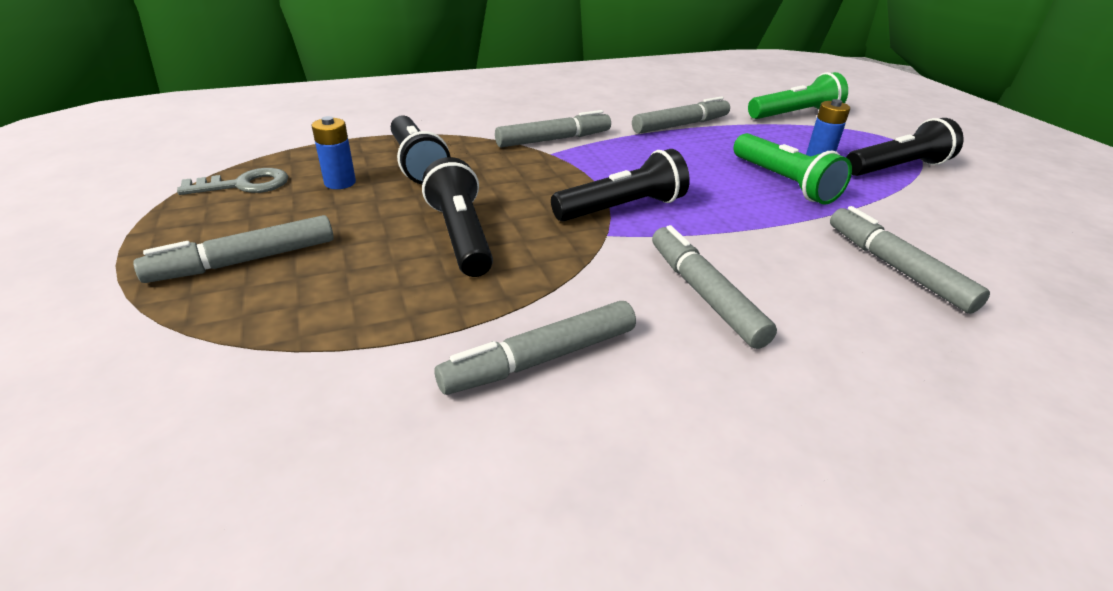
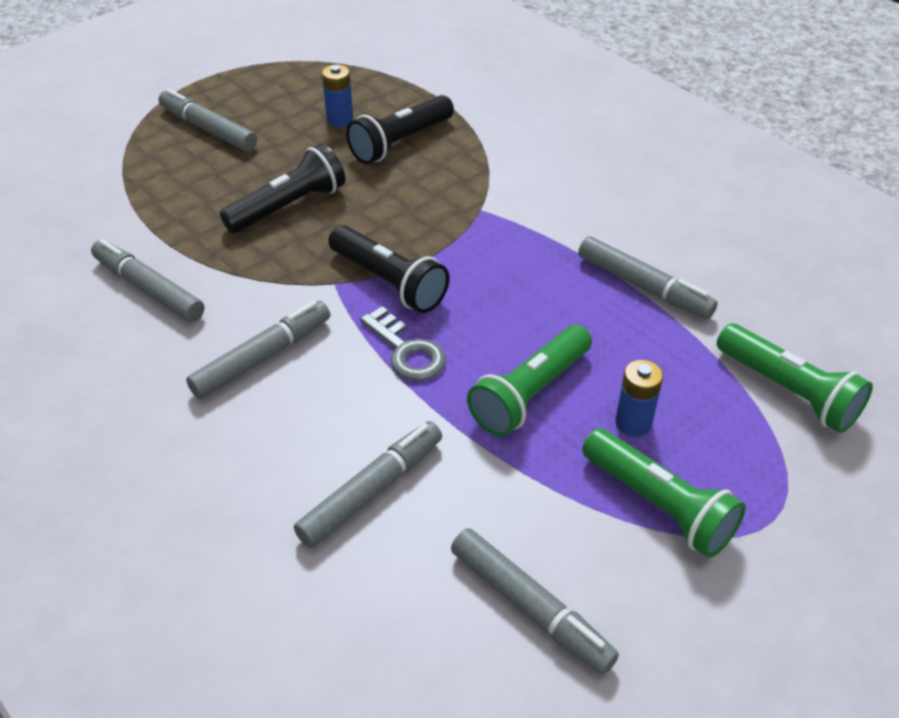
camera: 70 degrees right, 10 degrees up
(244, 185) = (309, 81): grey key -> grey key (407, 351)
(553, 139) = (518, 203): grey marker -> grey marker (530, 607)
(897, 168) = (659, 505): black flashlight -> green flashlight

